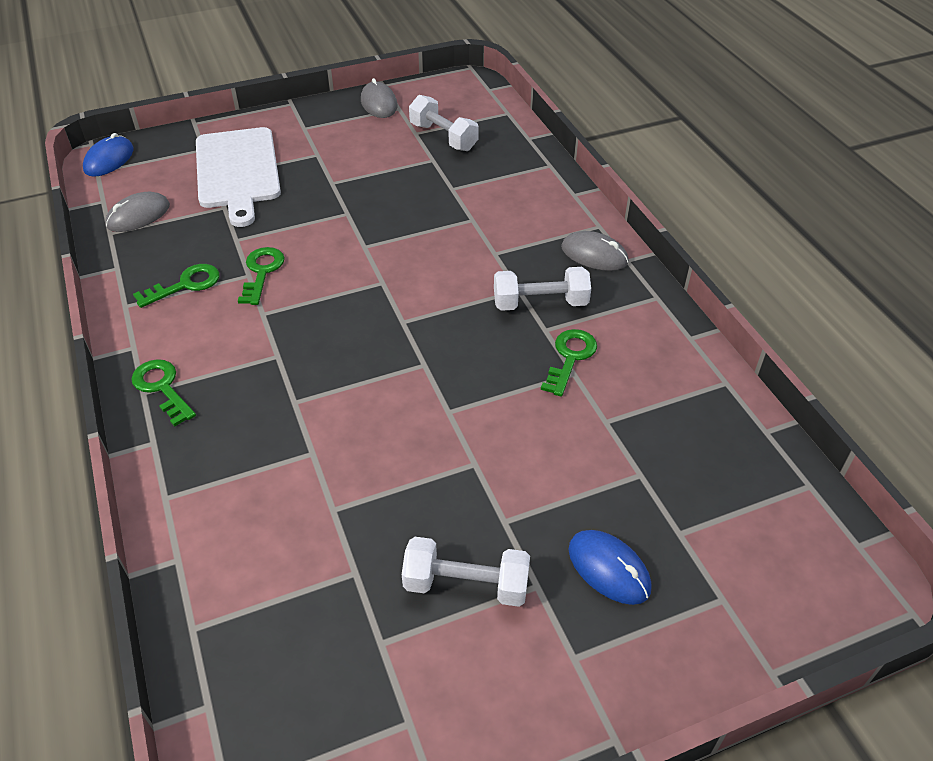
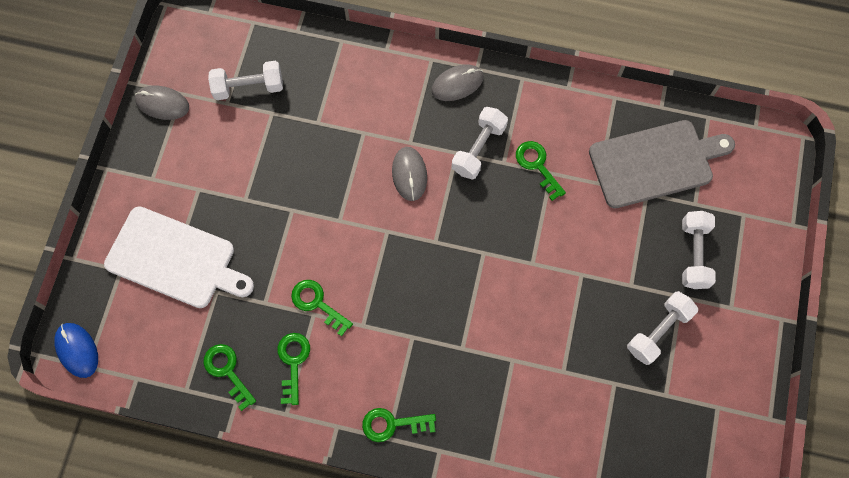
camera: 55 degrees left, 25 degrees up
(138, 215) = (179, 359): grey mouse -> grey mouse (409, 174)
(146, 248) = (227, 371): none -> green key
(609, 569) = (693, 254): blue mouse -> white dumbbell
(689, 462) = (655, 162): none -> grey cutting board

